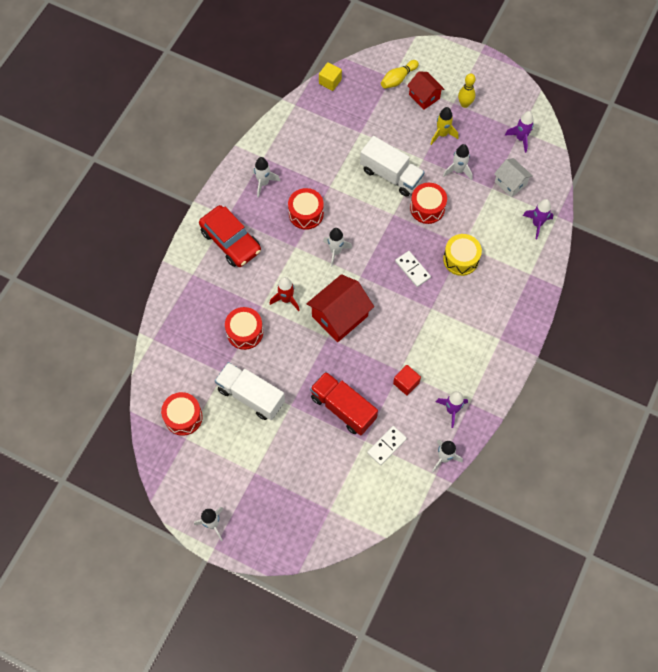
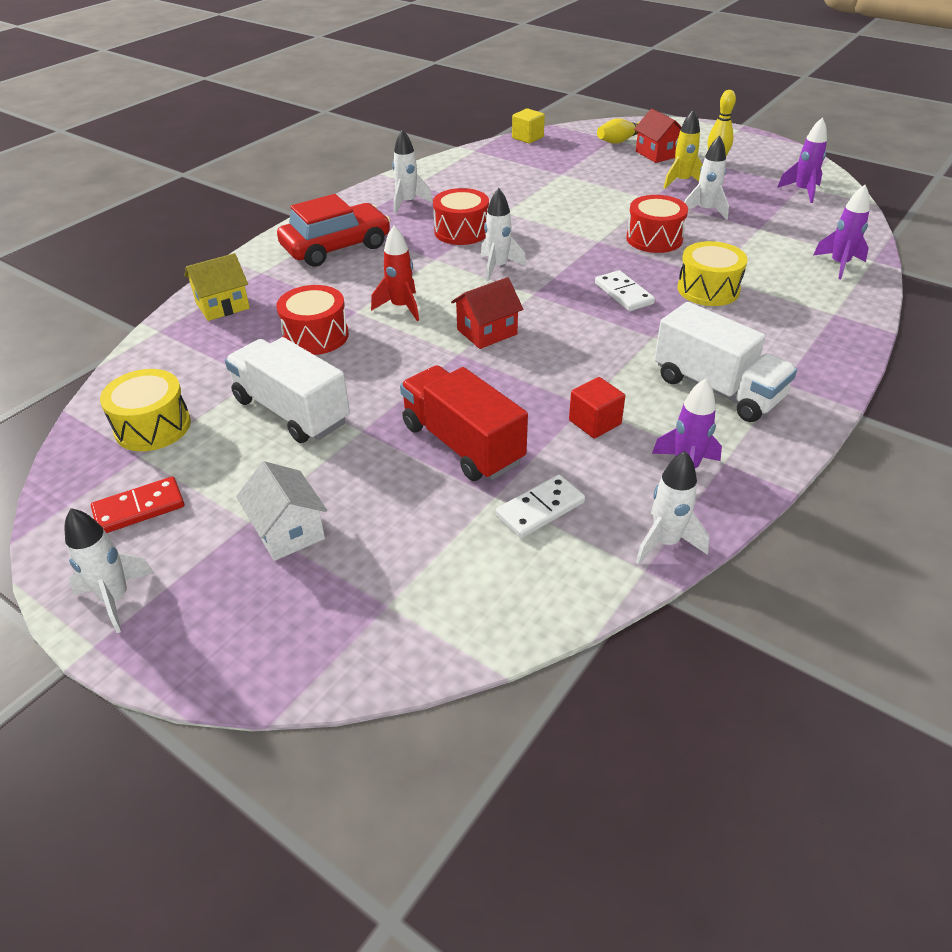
camera: 10 degrees right, 25 degrees down
(181, 311) = (222, 305): none -> yellow house
(183, 417) = (152, 426): red drum -> yellow drum
(200, 472) = (139, 508): none -> red domino
(231, 241) = (336, 247): red car -> red car turned 90 degrees counterclockwise
(340, 316) = (487, 332): red house -> red house, size x0.61
(391, 175) = (600, 208): white truck -> white truck (717, 389)
(510, 183) = (790, 226): white house -> white house (288, 531)

